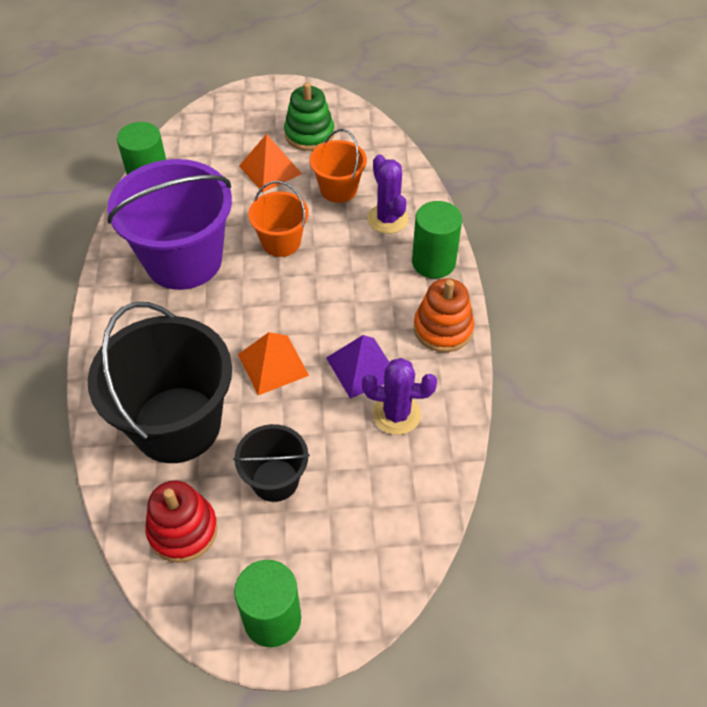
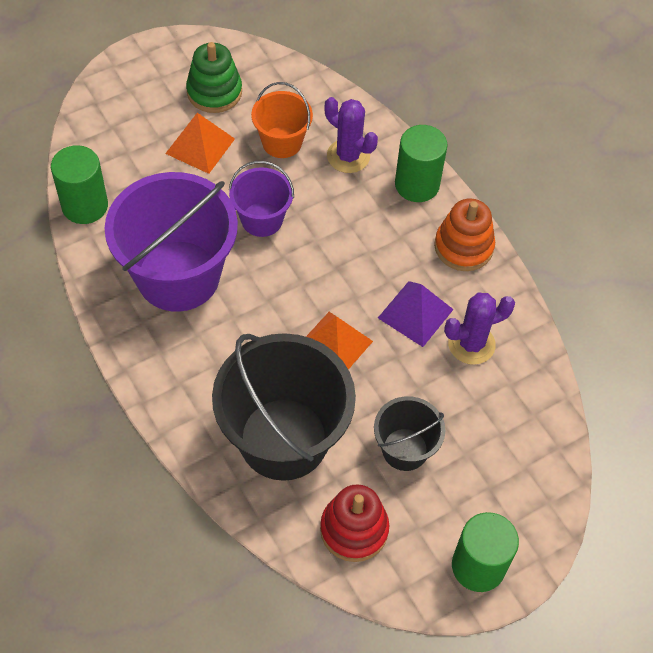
camera: 30 degrees left, 5 degrees up
(281, 242) = (262, 219): orange bucket -> purple bucket

